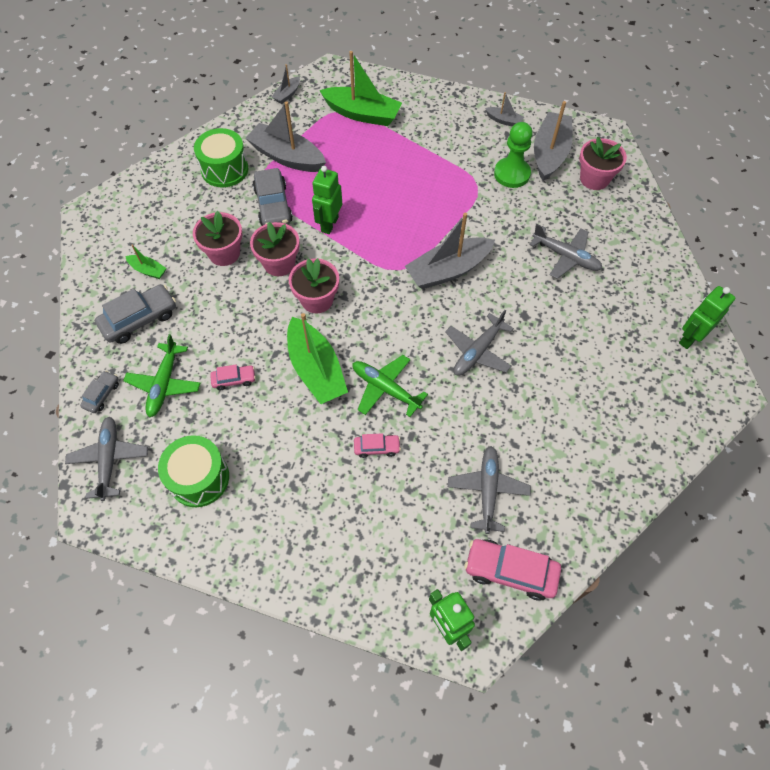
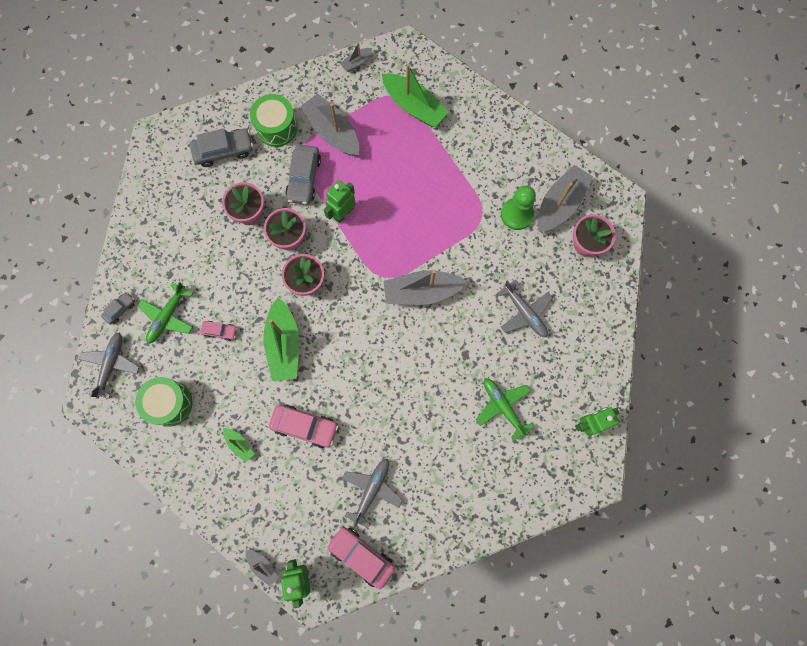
camera: 20 degrees right, 15 degrees up
(139, 319) = (166, 252): grey car -> grey car (224, 150)
(148, 270) = (185, 208): green boat -> green boat (239, 444)
(377, 448) = (305, 426): pink car -> pink car, size x1.83
(385, 388) = (330, 380): green plane -> green plane (503, 407)
(477, 351) = (414, 373): grey plane -> none
(504, 120) = (535, 155): grey boat -> grey boat (262, 566)

